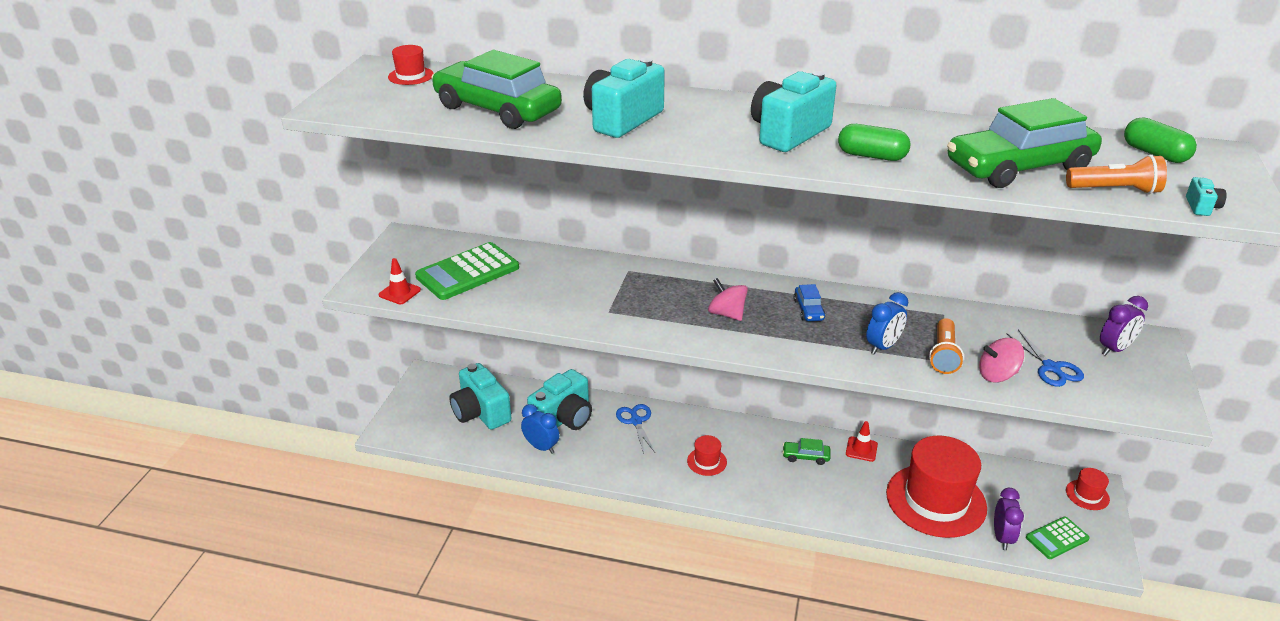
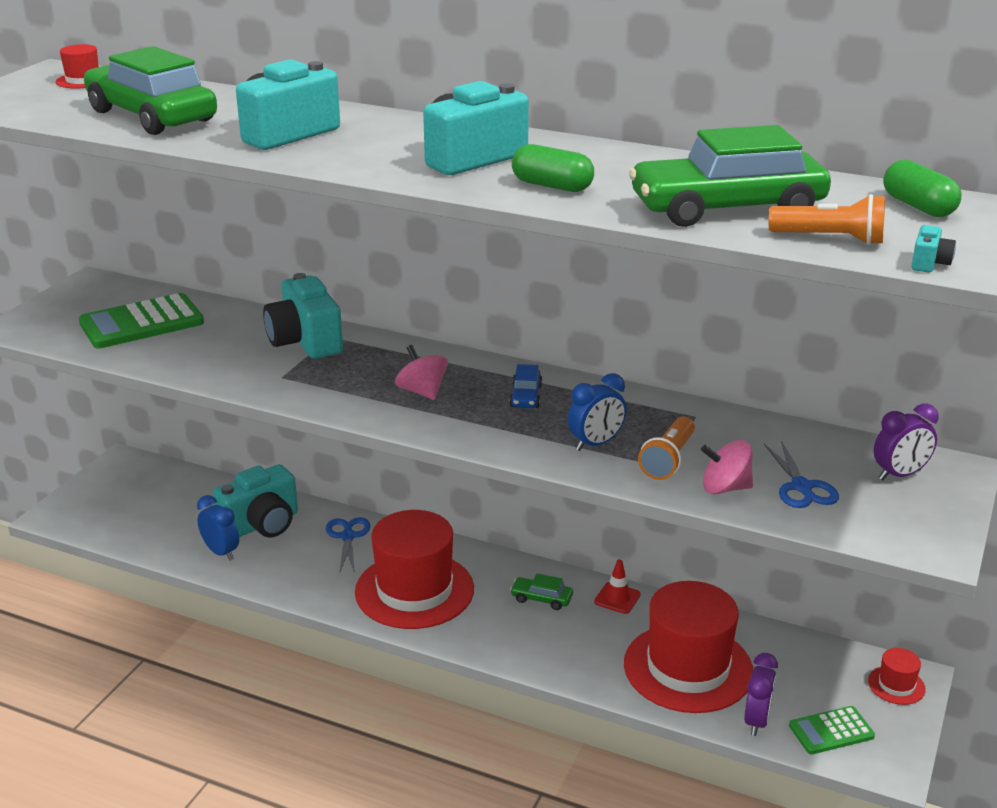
camera: 10 degrees right, 5 degrees down
(399, 292) = (53, 337): red traffic cone -> none
(481, 412) = (167, 507): turquoise camera -> turquoise camera (305, 341)
(707, 461) = (414, 590): red hat -> red hat, size x2.36

